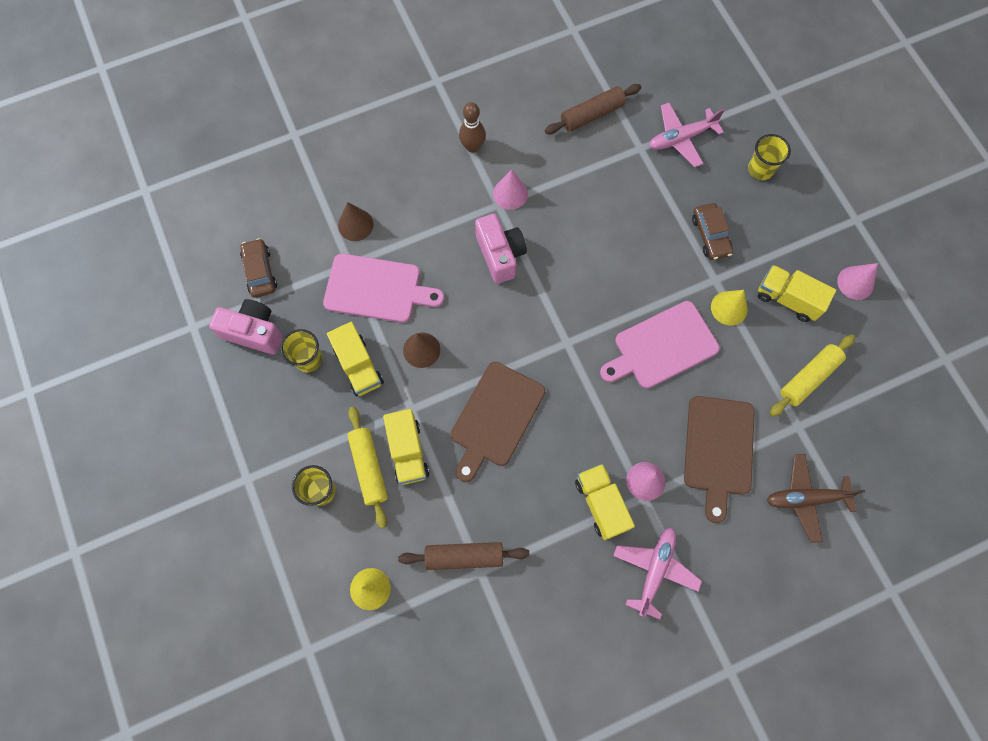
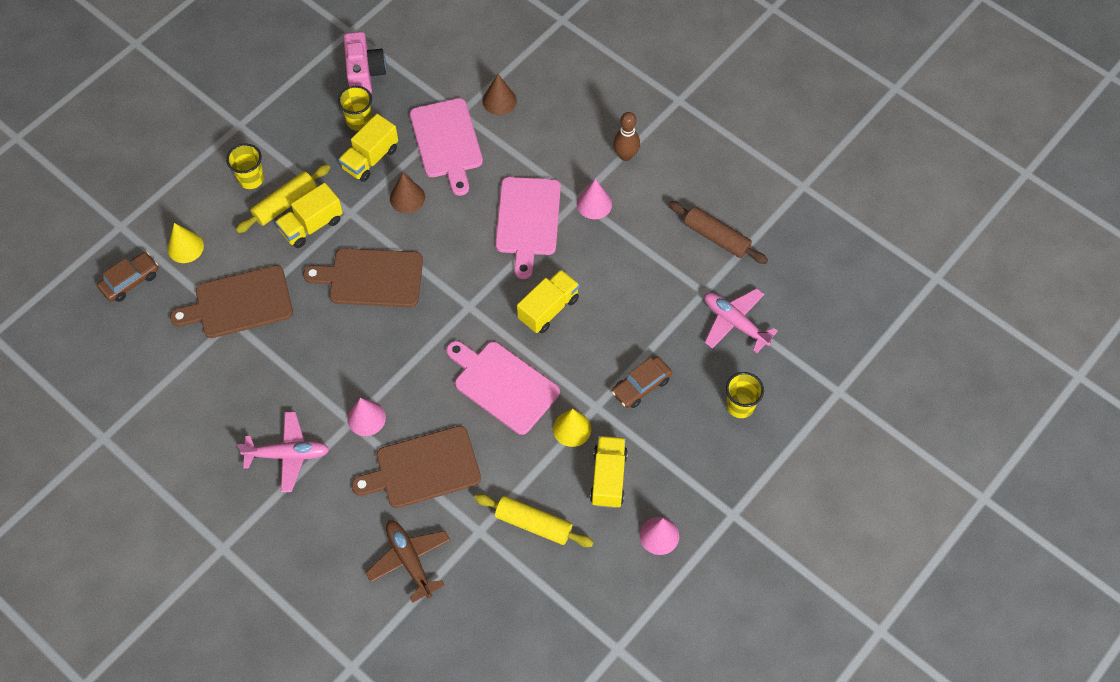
camera: 65 degrees right, 10 degrees down
(260, 272) = (420, 53): brown car -> brown car (130, 281)
(464, 556) = (239, 303): brown rolling pin -> brown cutting board
(500, 255) = (528, 220): pink camera -> pink cutting board
(601, 504) = (329, 390): yellow truck -> yellow truck (548, 309)

